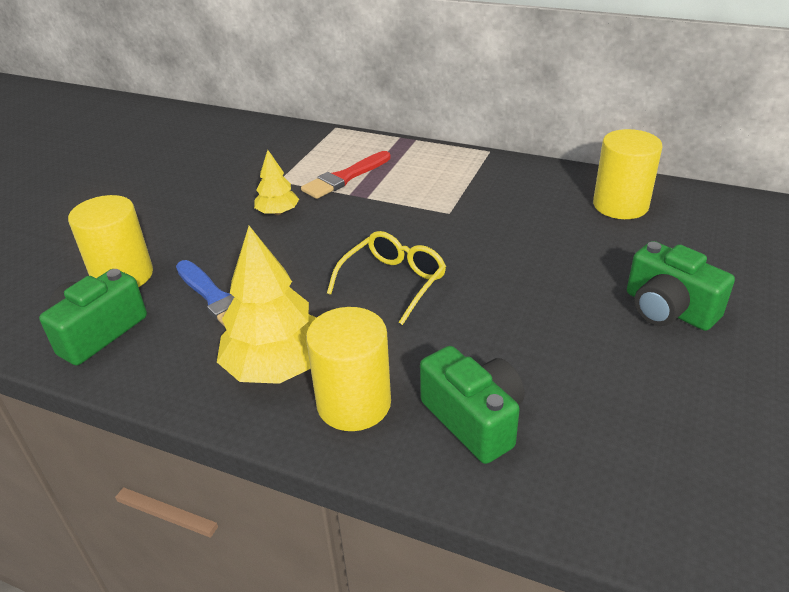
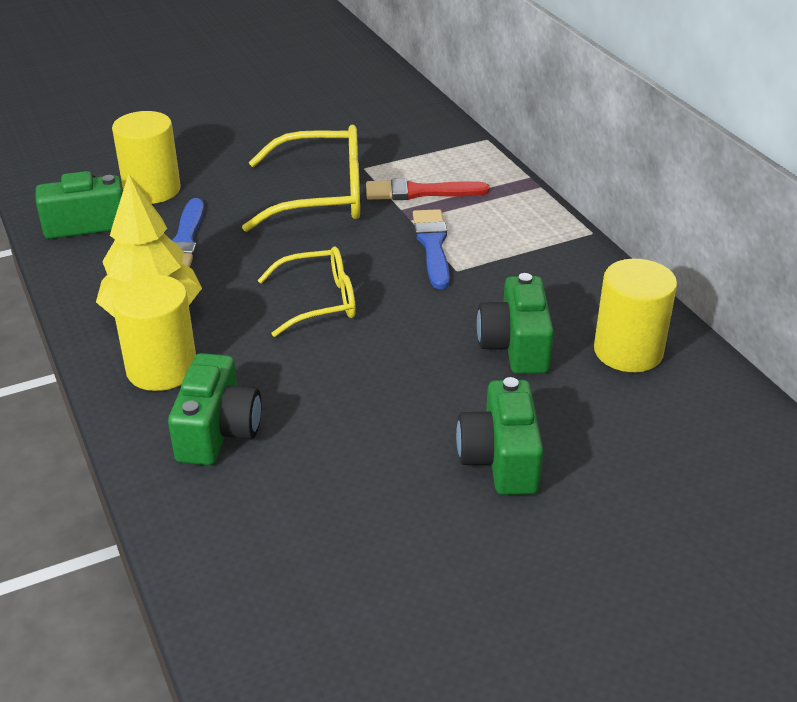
camera: 40 degrees right, 0 degrees up
(278, 212) = (322, 196): yellow tree -> yellow glasses
(409, 206) = (432, 246): none -> blue brush
(560, 237) = (515, 346): none -> green camera

